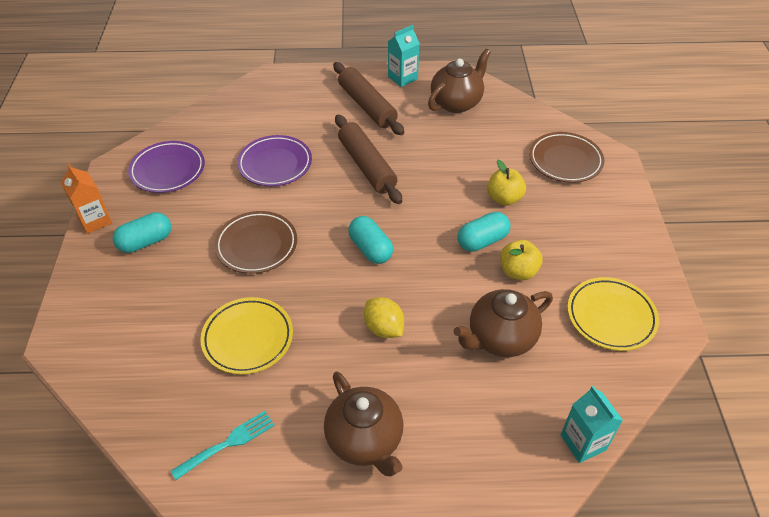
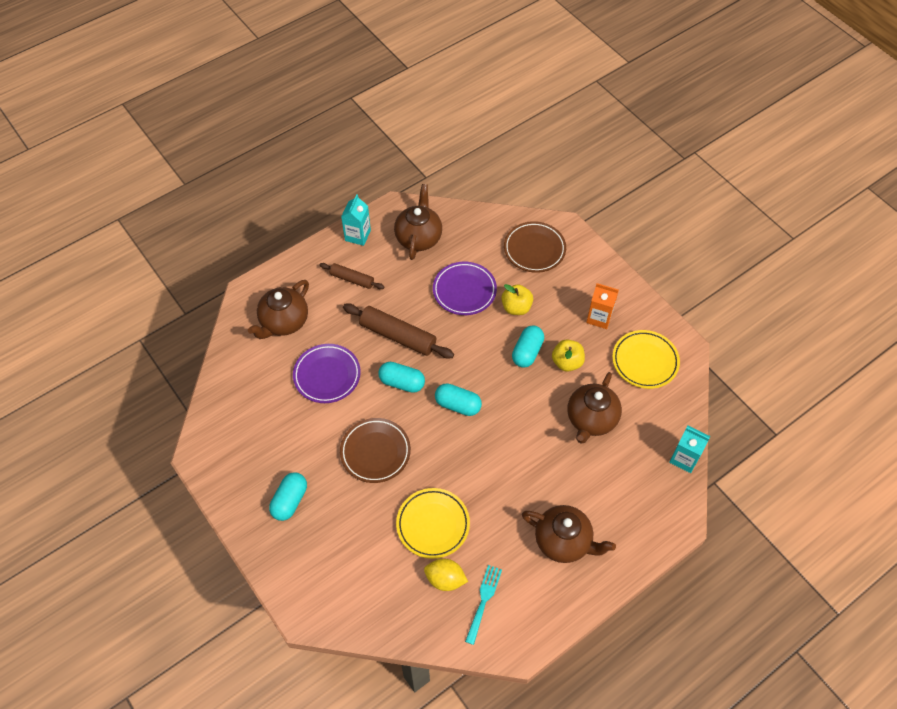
camera: 35 degrees left, 10 degrees up
(95, 221) = (232, 509): orange carton -> orange carton (599, 317)
(168, 170) = (246, 431): purple plate -> purple plate (464, 291)
(279, 109) = (284, 322): none -> brown teapot
(335, 203) = (402, 382): none -> turquoise capsule
(367, 106) = (352, 279): brown rolling pin -> brown rolling pin, size x0.59
(384, 328) = (514, 459): yellow lemon -> yellow lemon (445, 579)

